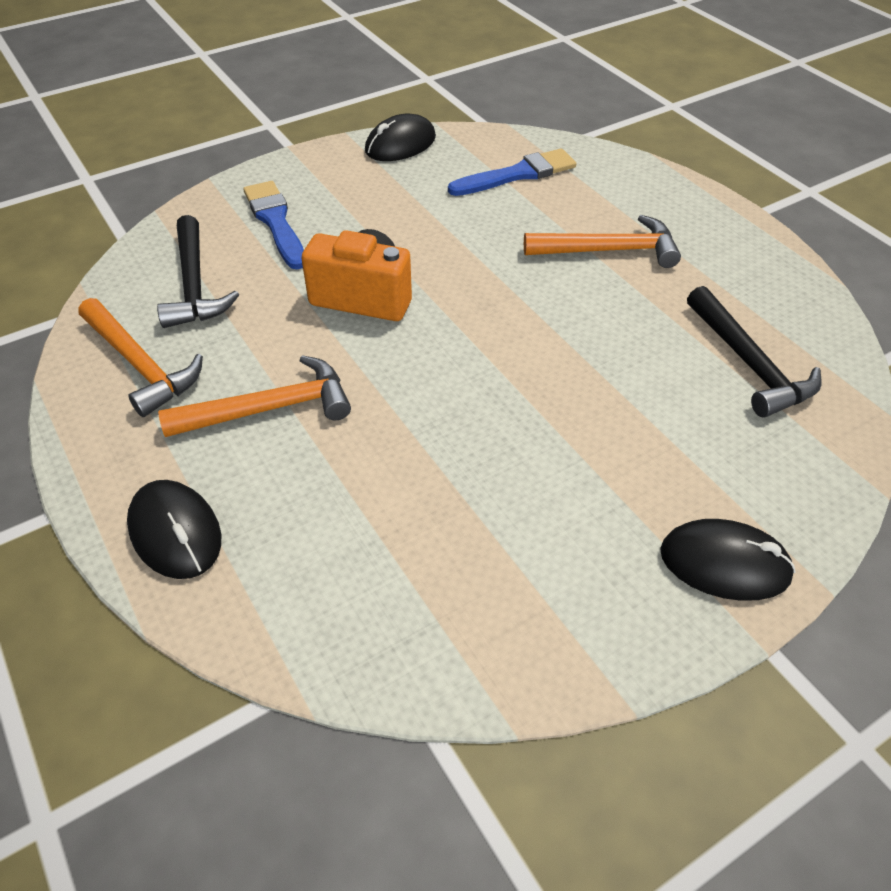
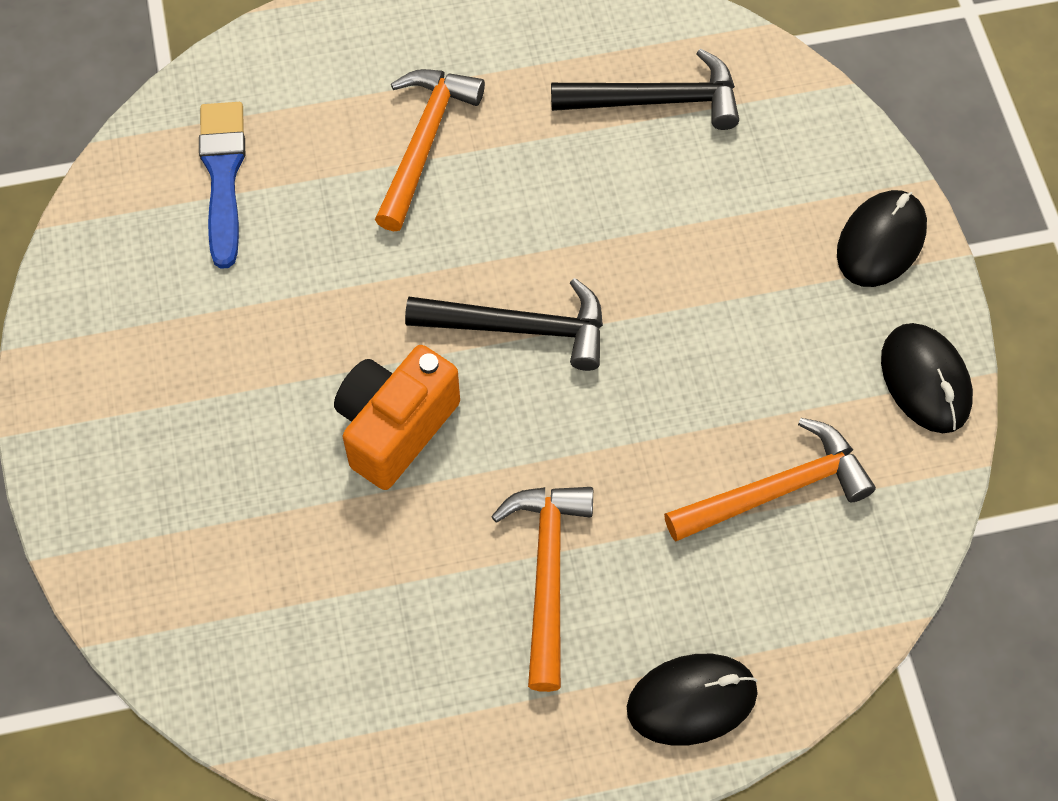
camera: 70 degrees left, 15 degrees up
(141, 365) = (417, 704): orange hammer -> orange hammer (776, 490)
(194, 285) = (285, 619): black hammer -> black hammer (520, 328)
(275, 222) = (190, 493): blue brush -> none
(400, 144) = (76, 289): black mouse -> black mouse (925, 380)

